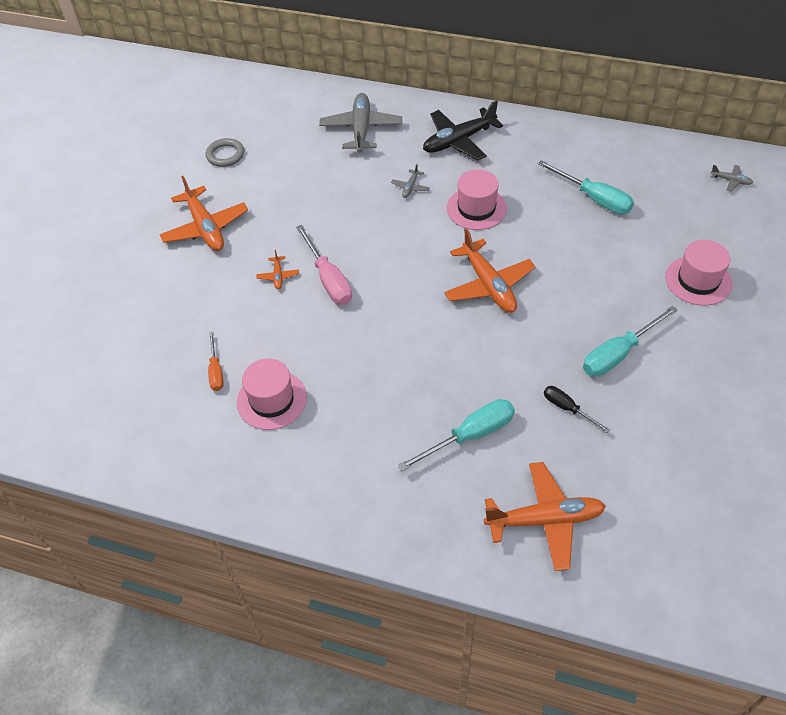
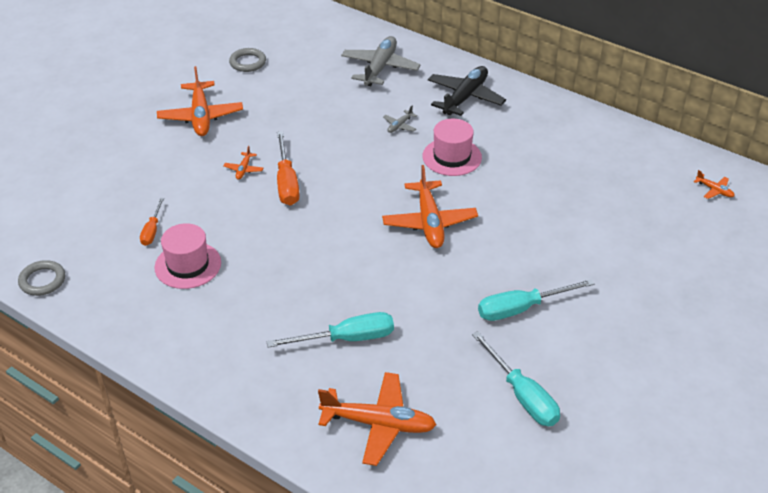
camera: 15 degrees right, 10 degrees down
(126, 462) = (42, 280): none -> grey ring
(328, 279) = (286, 182): pink screwdriver -> orange screwdriver
(458, 141) = (465, 97): black plane -> black plane turned 135 degrees clockwise
(567, 408) = (448, 341): black screwdriver -> none
(594, 198) = (569, 174): turquoise screwdriver -> turquoise screwdriver (522, 395)
(698, 280) = (633, 267): pink hat -> none
(731, 181) = (714, 190): grey plane -> orange plane

